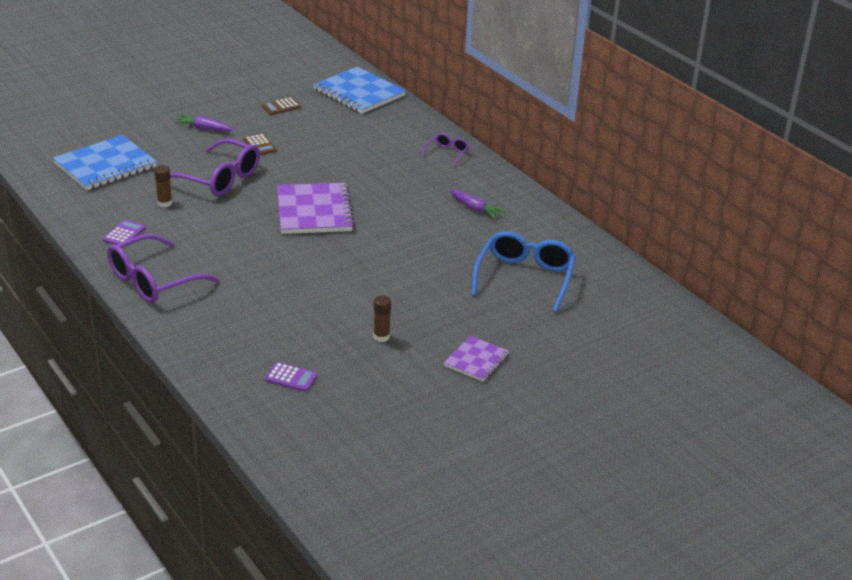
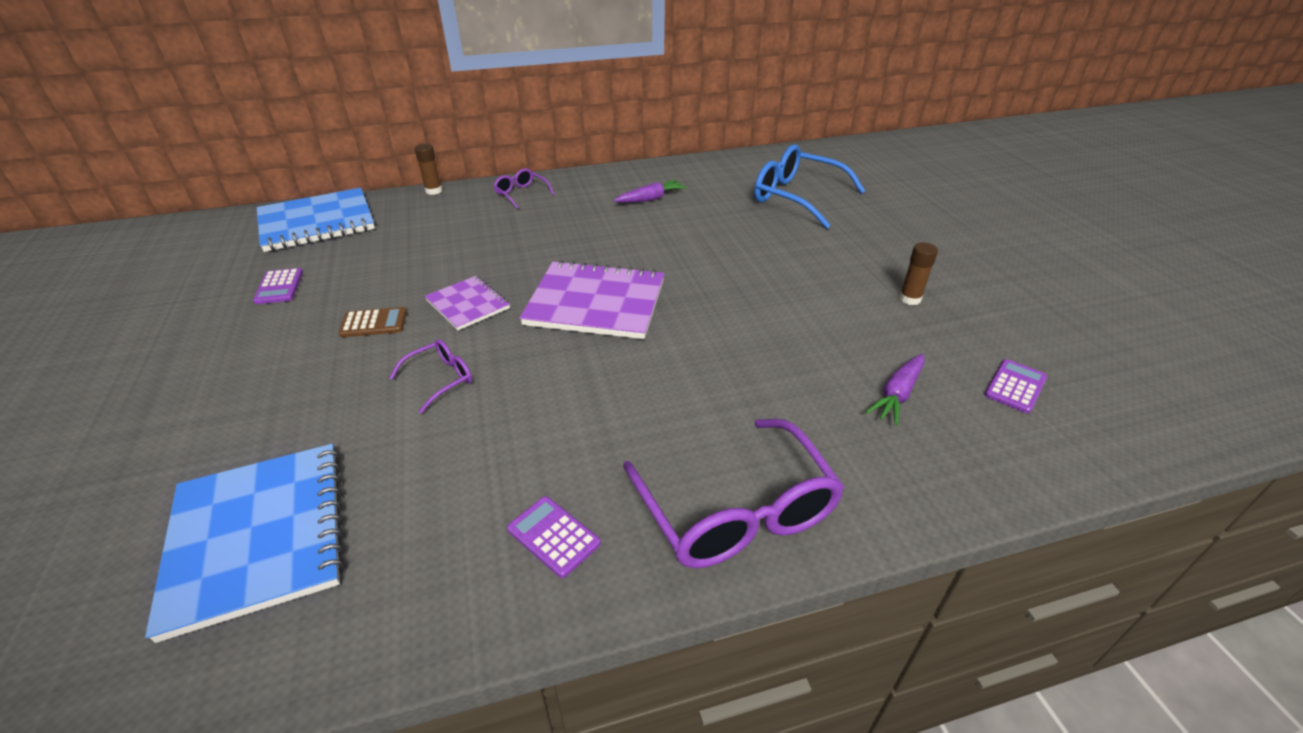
camera: 70 degrees left, 5 degrees up
(164, 203) = (475, 459): brown glue stick -> brown glue stick (433, 191)
(204, 128) = (258, 374): purple carrot -> purple carrot (897, 395)
(219, 178) = (440, 379): purple glasses -> purple glasses, size x0.49
(281, 107) = (279, 287): brown calculator -> purple calculator
(476, 360) = (952, 248): purple notebook -> purple notebook (468, 304)

